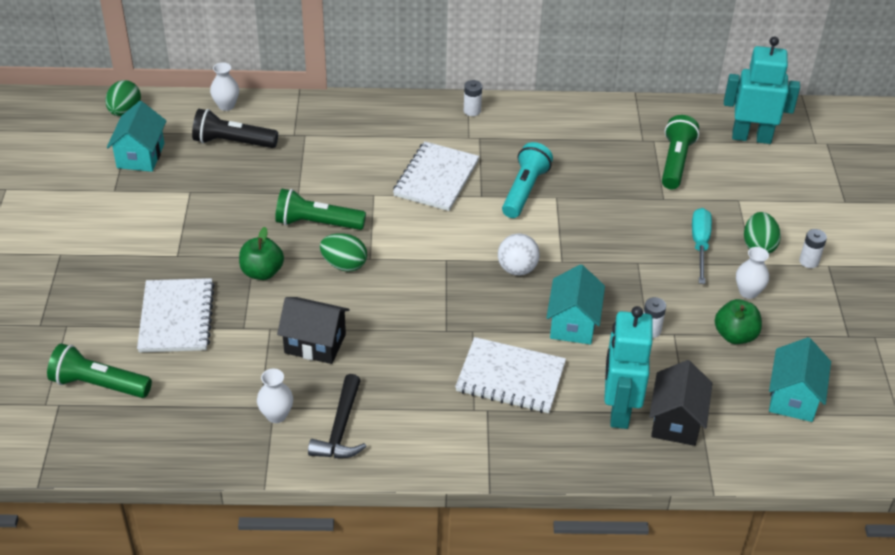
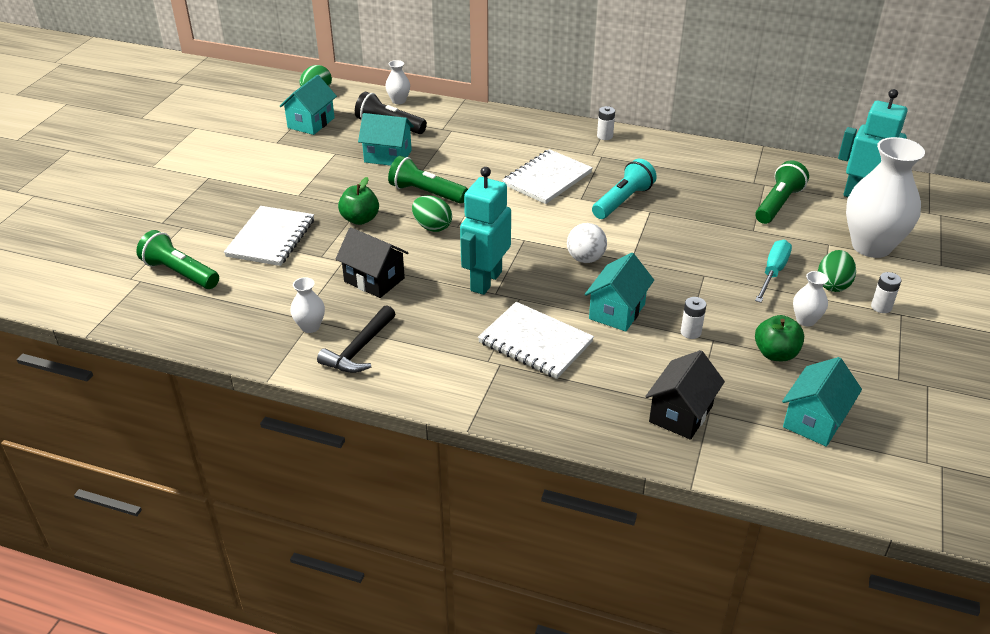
camera: 20 degrees right, 5 degrees down
(251, 183) = (388, 156): none -> turquoise house
(619, 410) = (627, 391): turquoise robot -> turquoise robot (485, 281)
(777, 194) = (871, 246): none -> white vase

